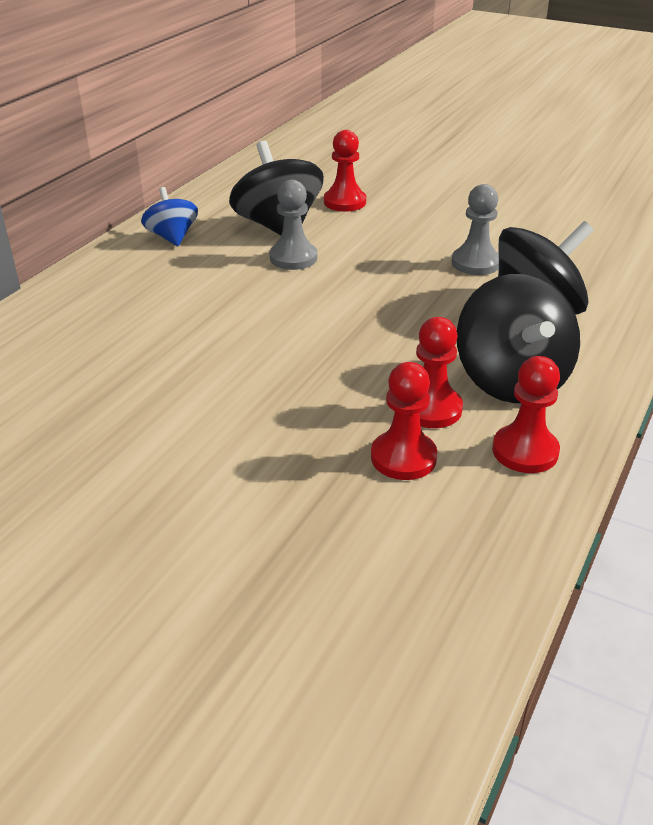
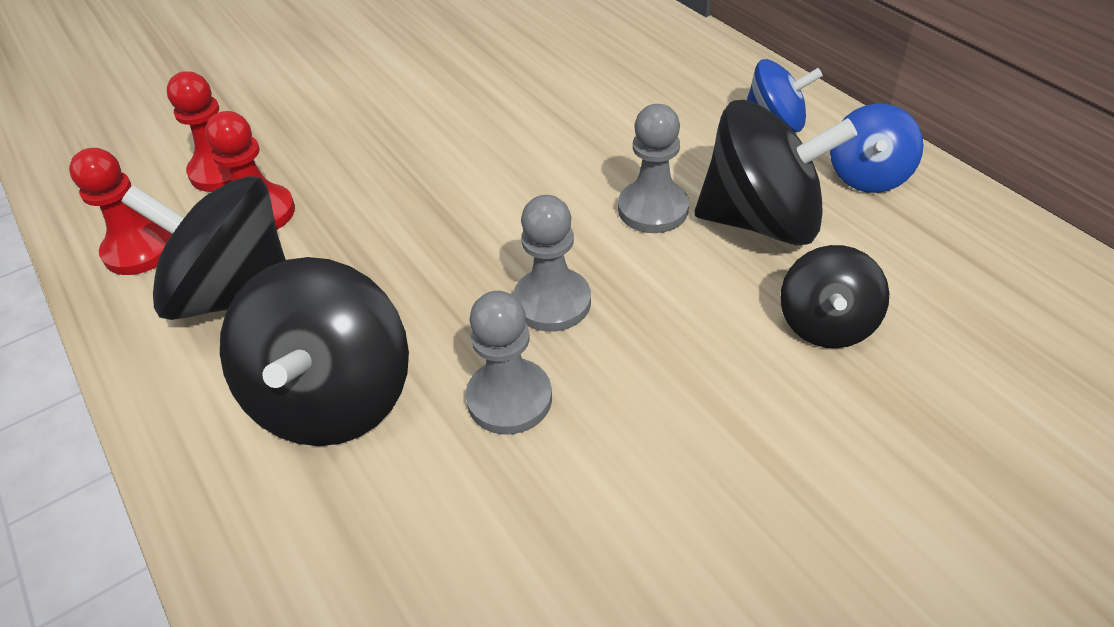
camera: 120 degrees right, 10 degrees up
(213, 206) = (868, 176): none -> blue spinning top
(344, 202) = (826, 324): red pawn -> black spinning top
(400, 269) = (552, 302): none -> grey pawn

